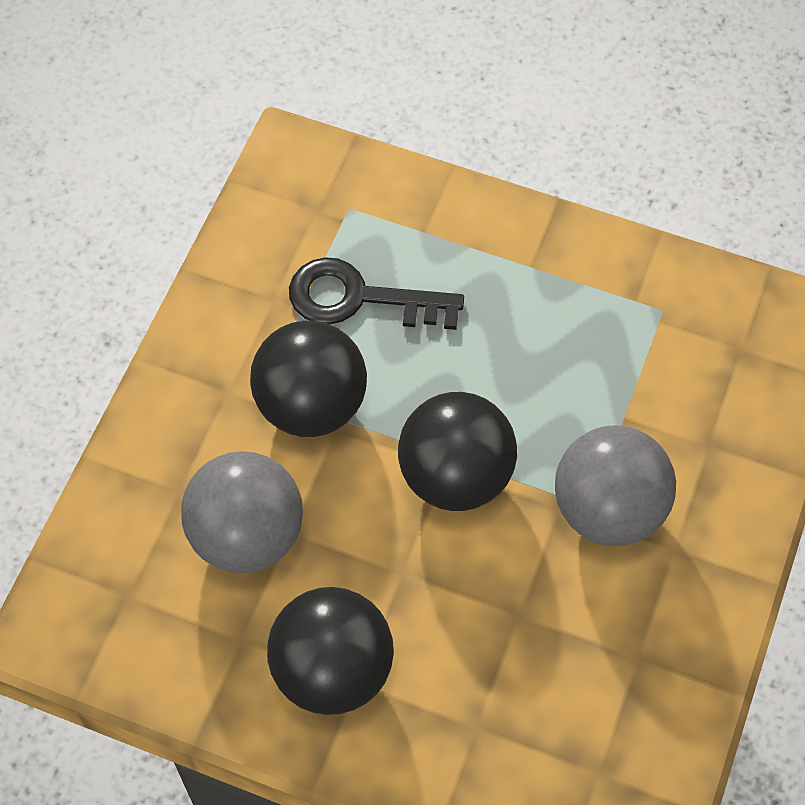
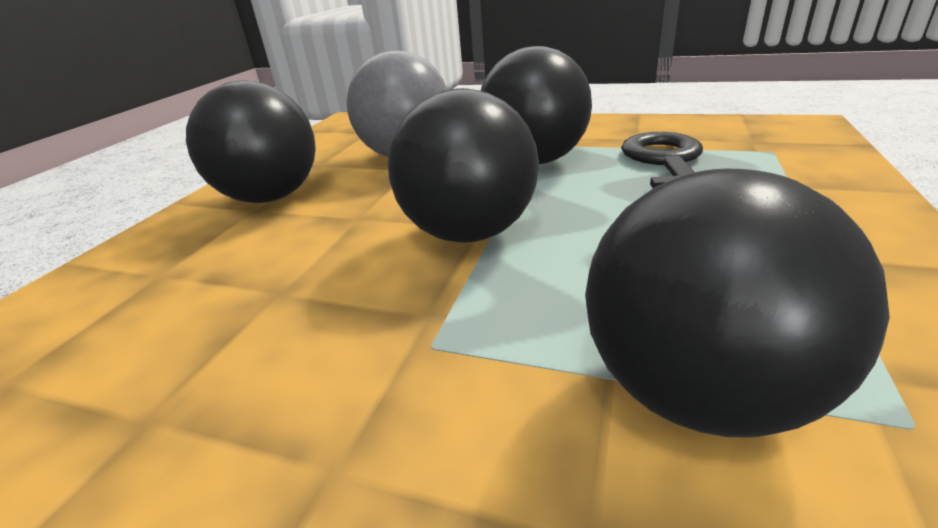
camera: 90 degrees right, 30 degrees down
(608, 510) = (421, 365): grey ball -> none
(637, 382) = (696, 390): none -> black ball

